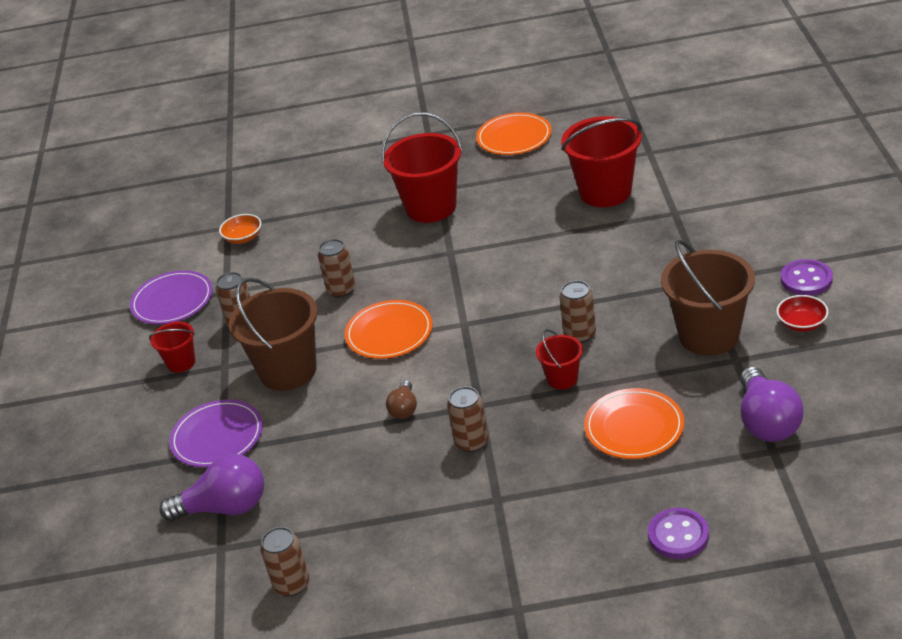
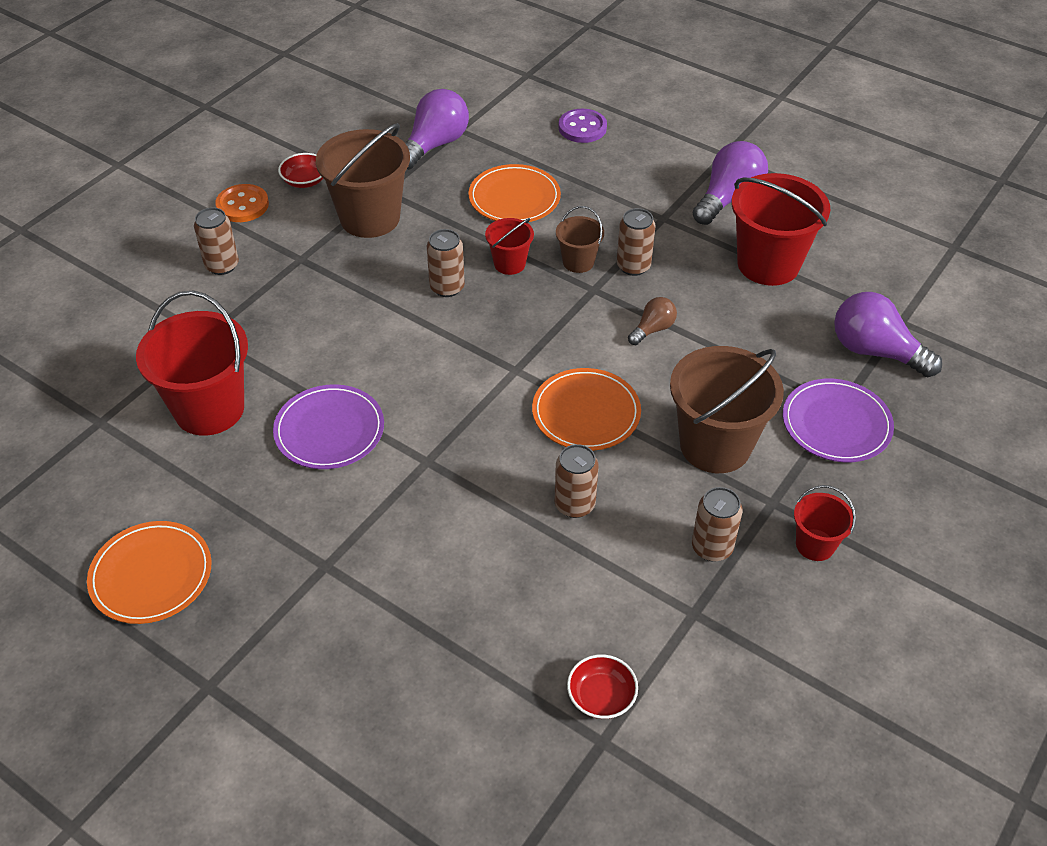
camera: 145 degrees left, 10 degrees up
(172, 301) = (765, 655): purple plate -> purple plate (329, 430)
(243, 238) = (601, 697): orange bowl -> red bowl
(292, 584) = (863, 260): brown can -> brown can (222, 265)
(431, 207) = (366, 544): red bucket -> red bucket (768, 264)
(463, 560) = (728, 198): none -> purple light bulb
(516, 415) = (578, 262): none -> brown bucket
(806, 279) = (242, 205): purple button -> orange button

